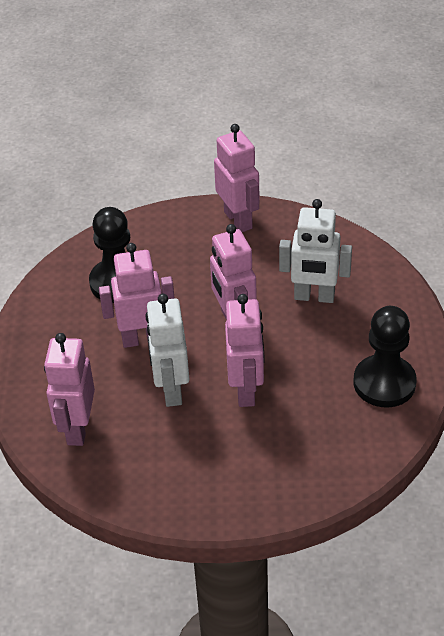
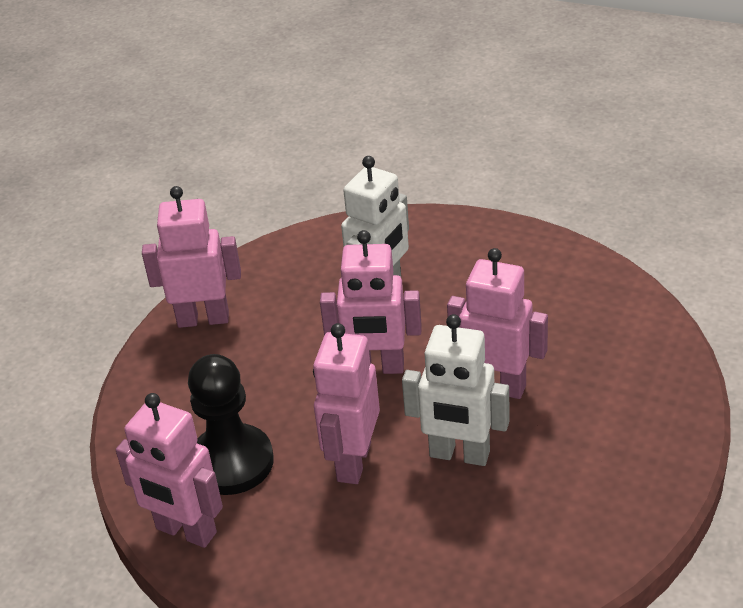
camera: 65 degrees left, 5 degrees down
(77, 428) = (476, 567): pink robot -> pink robot (185, 531)
(384, 383) = (546, 273): black pawn -> none

